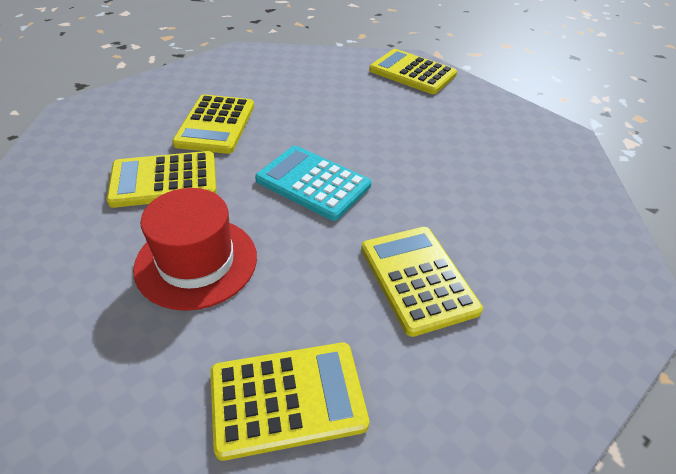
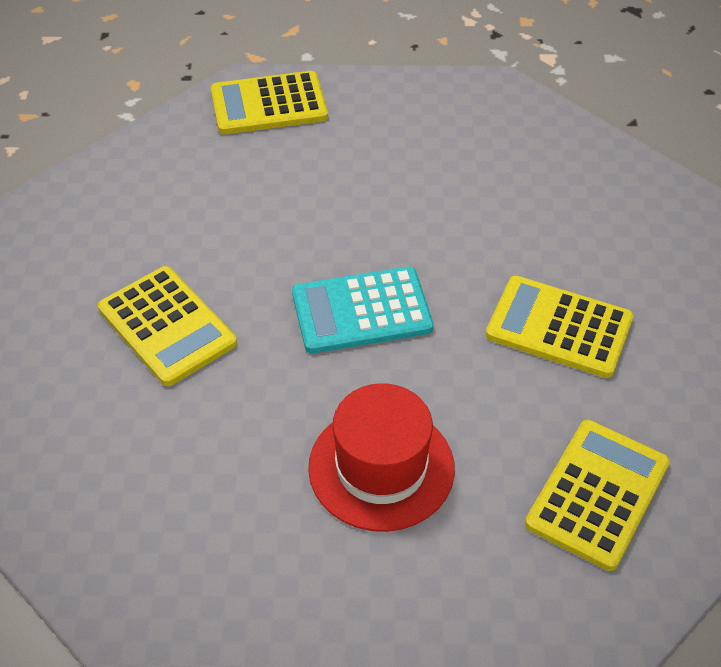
camera: 45 degrees left, 5 degrees up
(164, 180) = (221, 426): yellow calculator -> none

